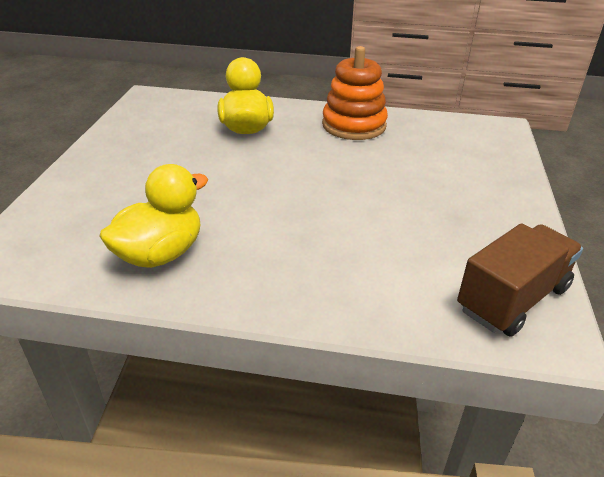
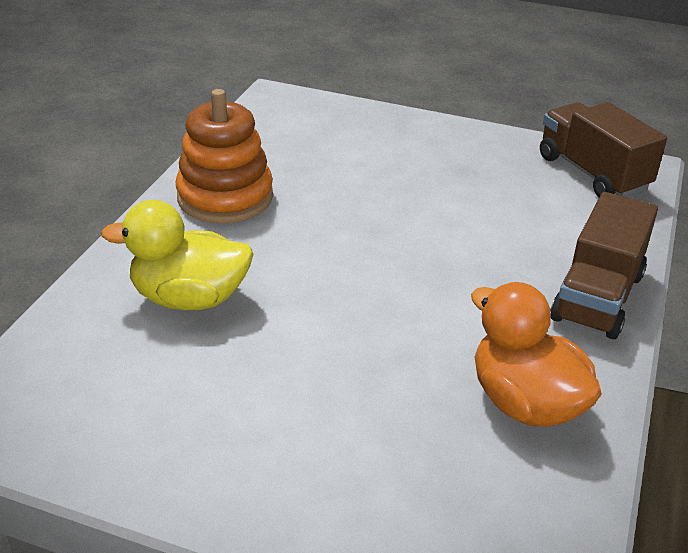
camera: 80 degrees left, 0 degrees up
(160, 254) = (525, 403): yellow duck -> orange duck
(295, 295) = (597, 297): none -> brown truck

